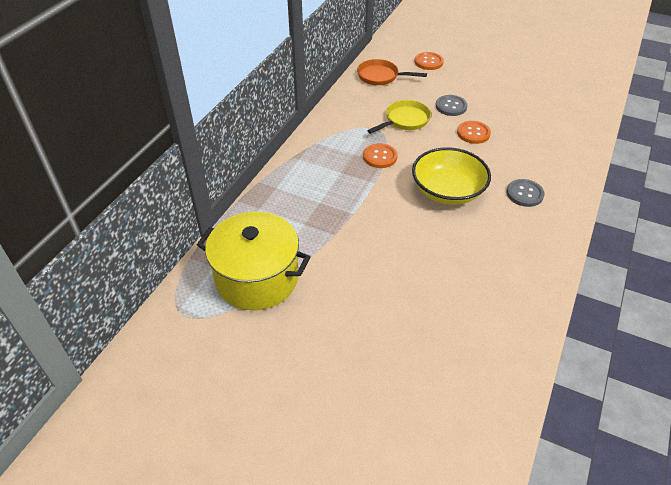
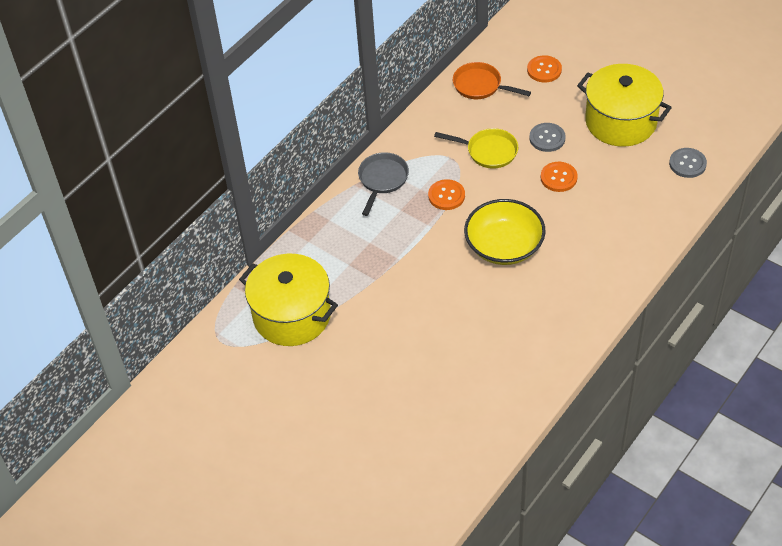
camera: 15 degrees right, 5 degrees up
(317, 151) = (382, 180): none -> grey pan
(405, 120) = (488, 151): yellow pan -> yellow pan turned 45 degrees clockwise
(506, 89) = (620, 121): none -> yellow pot
(524, 194) = (583, 260): grey button -> grey button (687, 164)

